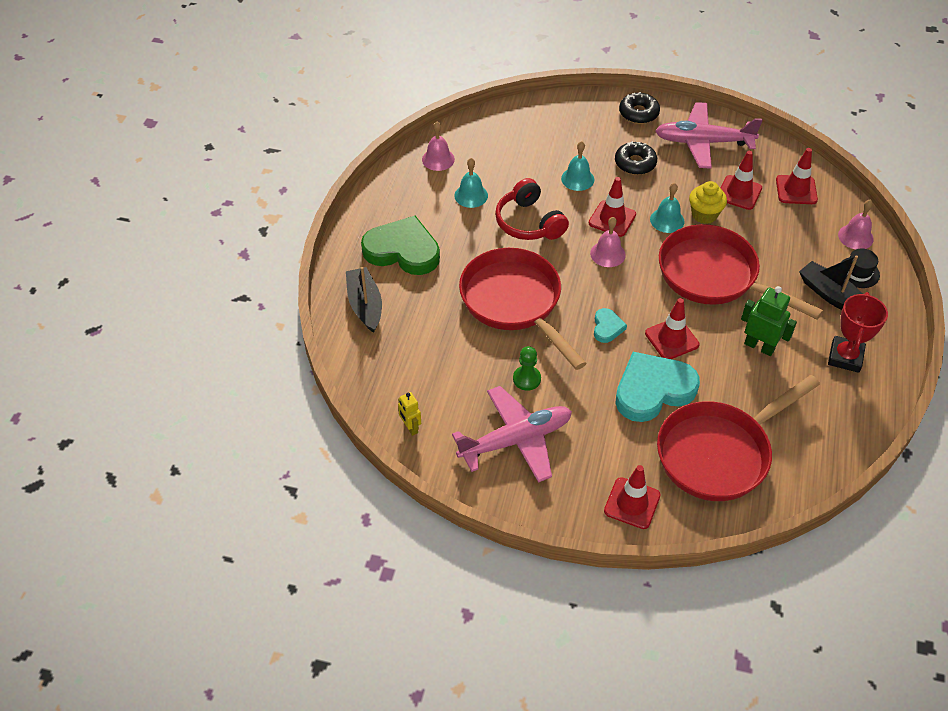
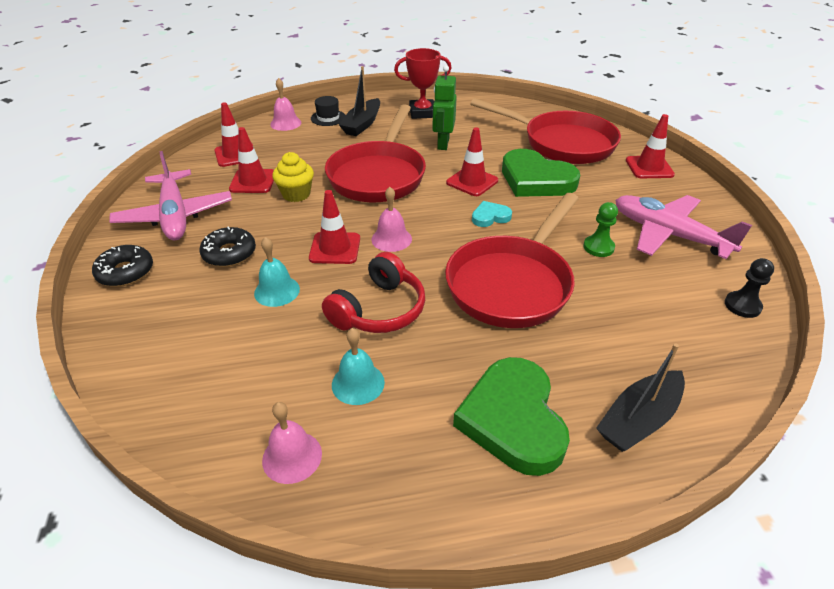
camera: 115 degrees left, 10 degrees down
(410, 428) = (742, 305): yellow robot -> black pawn
(653, 390) = (536, 180): turquoise heart -> green heart
(667, 220) = (317, 213): turquoise bell -> none

